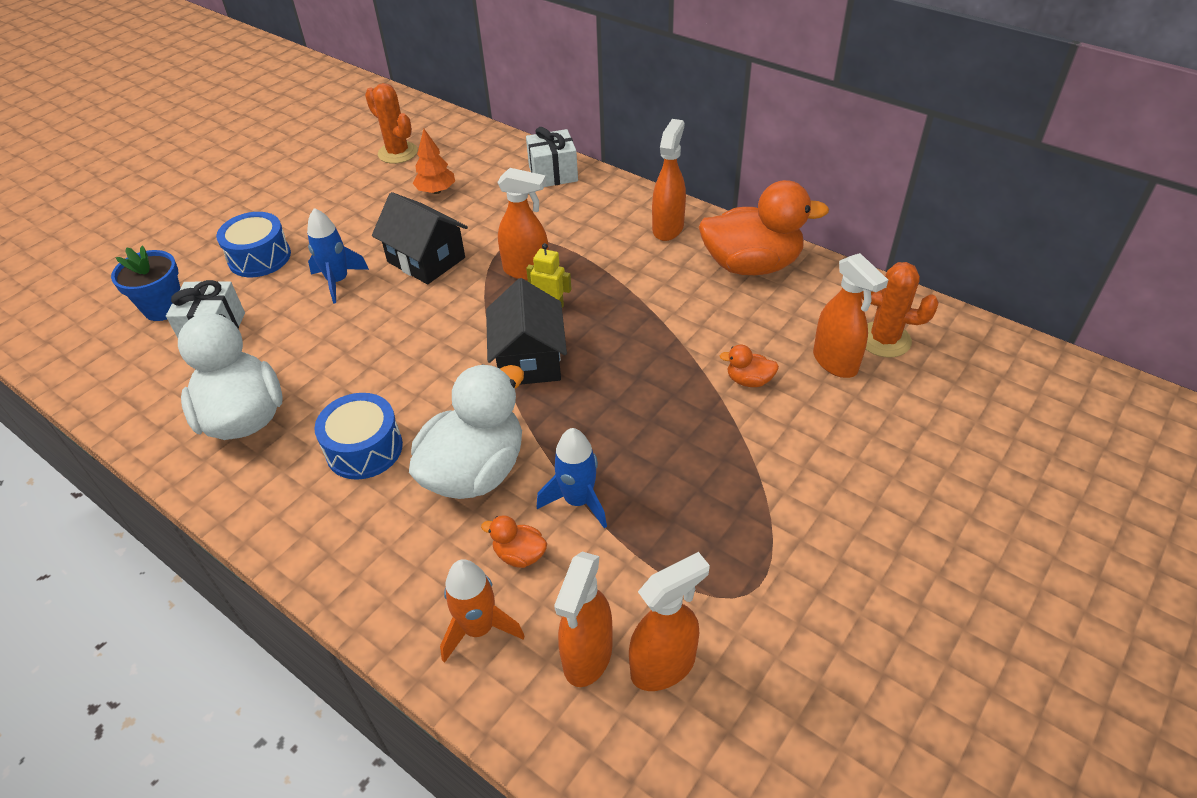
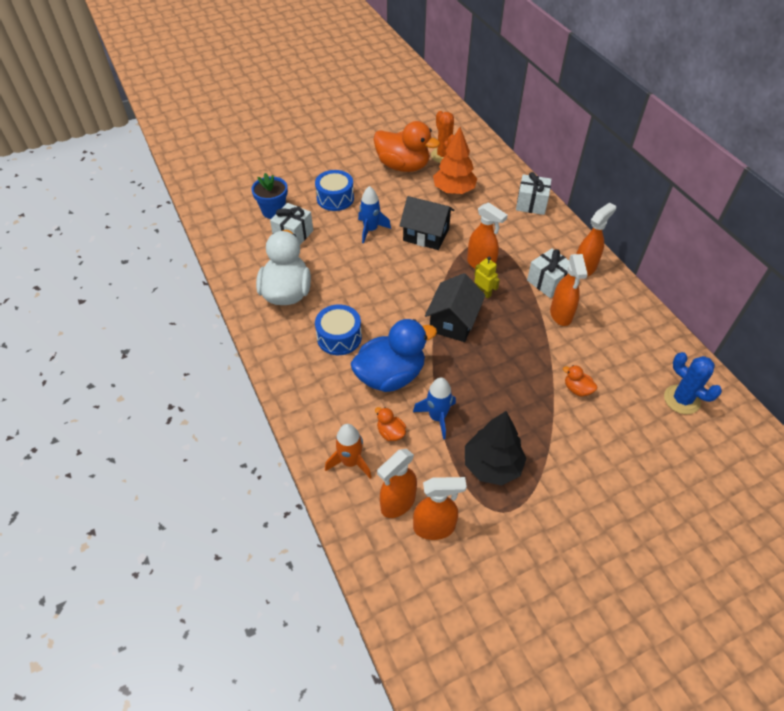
camera: 25 degrees right, 5 degrees up
(426, 260) = (426, 235): black house -> black house turned 45 degrees counterclockwise
(436, 191) = (454, 190): orange tree -> orange tree, size x1.60
(475, 471) = (390, 375): white duck -> blue duck
(631, 261) = (548, 282): none -> white gift
(696, 533) = (492, 465): none -> black tree
(751, 265) = (624, 315): orange duck -> orange duck (403, 166)
(835, 362) = (639, 401): orange spray bottle -> orange spray bottle (561, 315)
(884, 340) = (681, 399): orange cactus -> blue cactus

